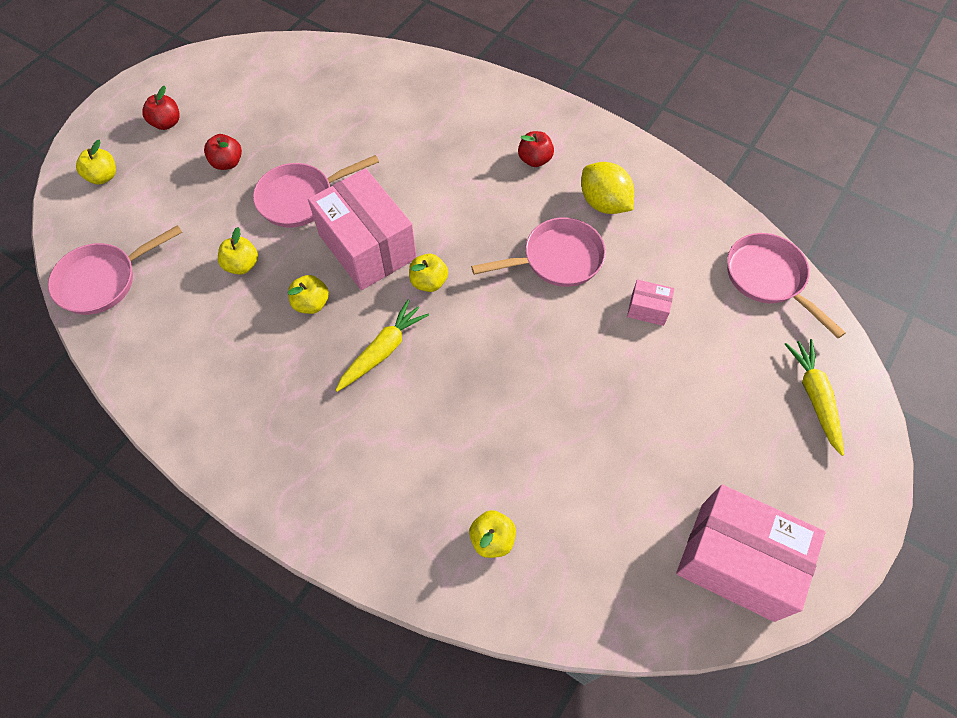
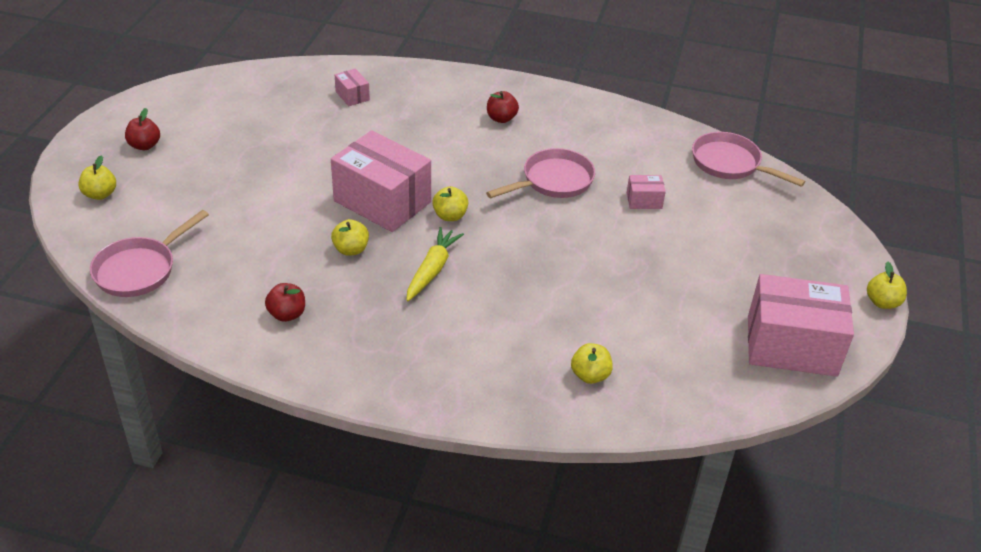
camera: 20 degrees left, 20 degrees down
(227, 163) = (220, 165): red apple -> red apple (287, 314)
(242, 265) = (271, 234): yellow apple -> yellow apple (882, 302)
(301, 198) = (303, 178): pink pan -> none
(391, 98) = (352, 96): none -> pink box
(604, 203) = (574, 138): yellow lemon -> none
(814, 397) = (801, 232): yellow carrot -> none

